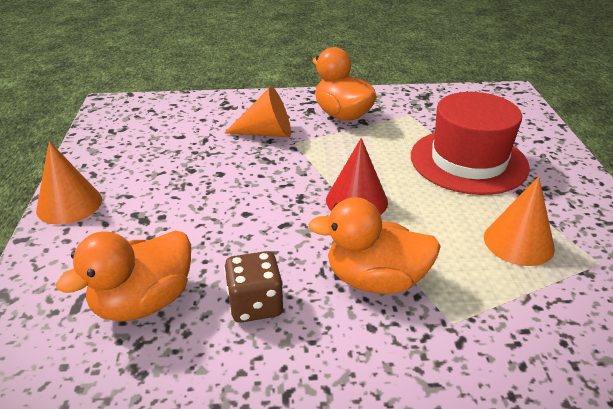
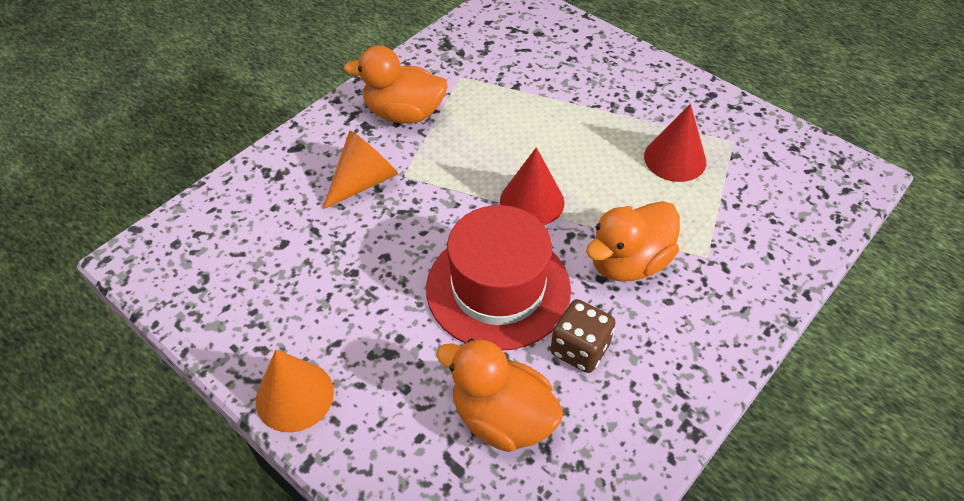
camera: 45 degrees left, 15 degrees up
(143, 302) = (502, 417): orange duck -> orange duck turned 120 degrees clockwise
(468, 161) = (563, 101): red hat -> red hat (498, 288)
(518, 242) = (675, 159): orange cone -> red cone

